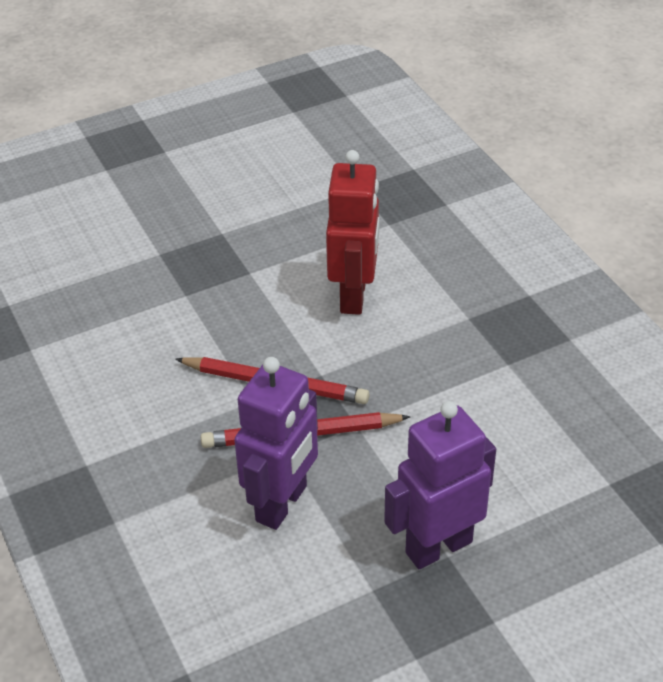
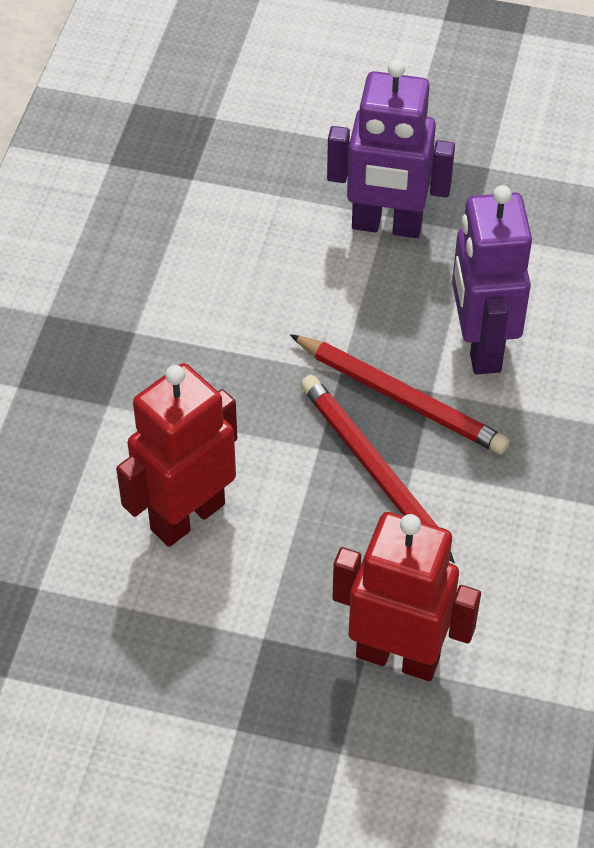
camera: 140 degrees left, 10 degrees up
(168, 306) = (398, 656): none -> red robot
(282, 504) = (480, 346): purple robot -> purple robot turned 75 degrees counterclockwise

